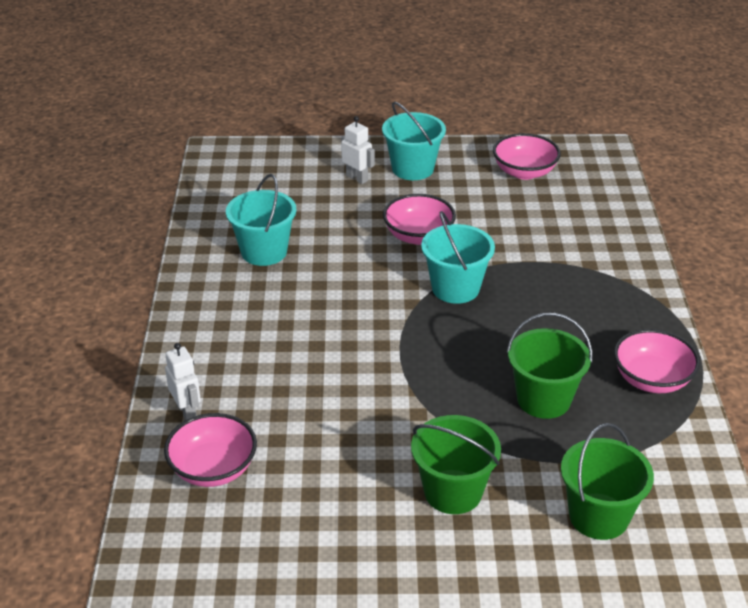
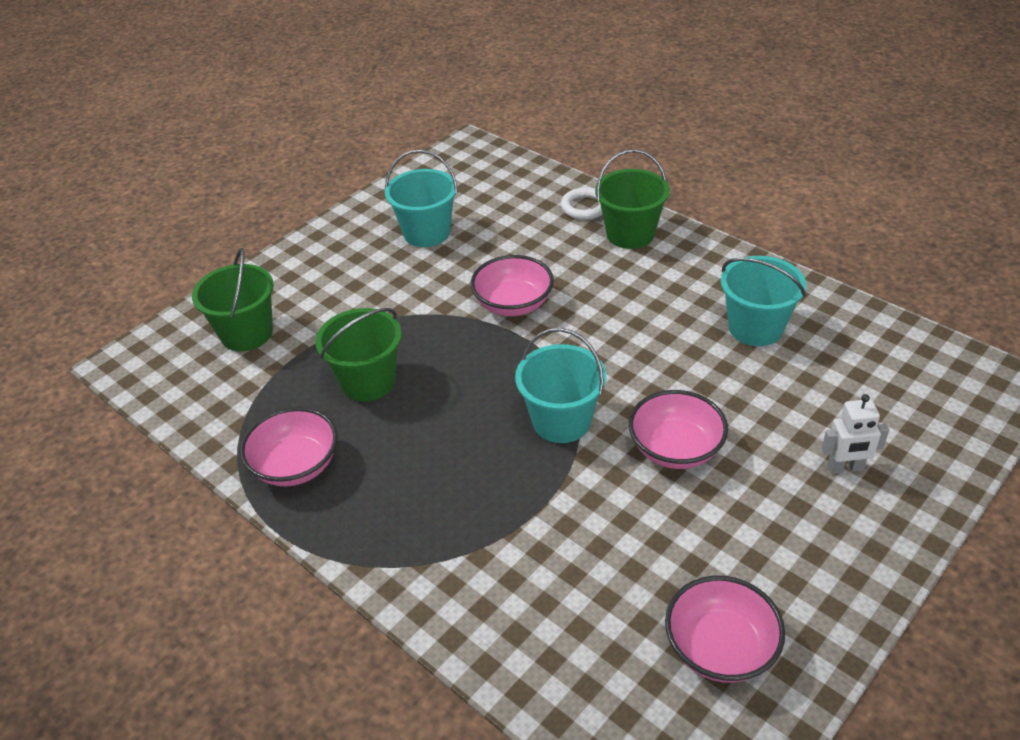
camera: 135 degrees right, 5 degrees up
(187, 411) = (584, 207): white robot -> white ring
(213, 469) = (516, 197): pink bowl -> pink bowl (513, 304)
(412, 169) = (826, 533): turquoise bucket -> turquoise bucket (426, 233)
(453, 492) = (359, 282): green bucket -> green bucket (630, 234)

